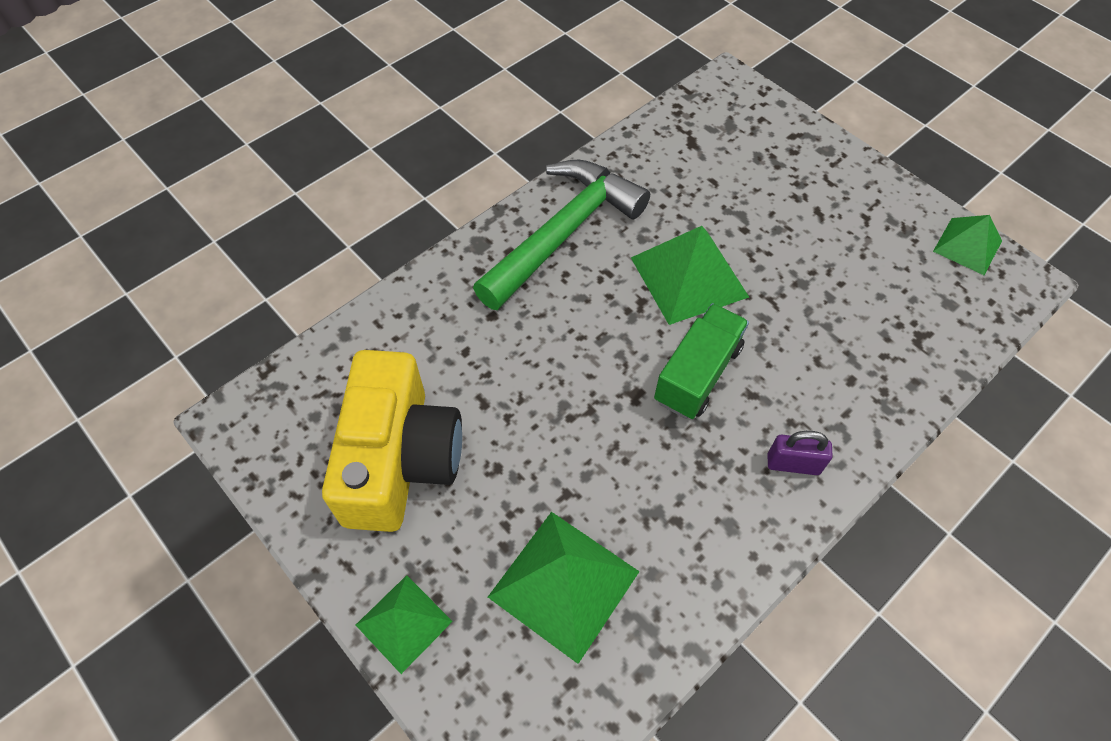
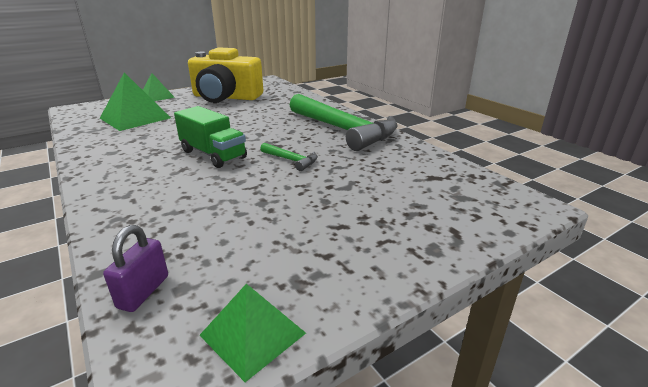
camera: 100 degrees right, 30 degrees down
(688, 277) = (291, 160): green pyramid -> green hammer
(793, 464) = (121, 174): purple padlock -> purple padlock (143, 292)

